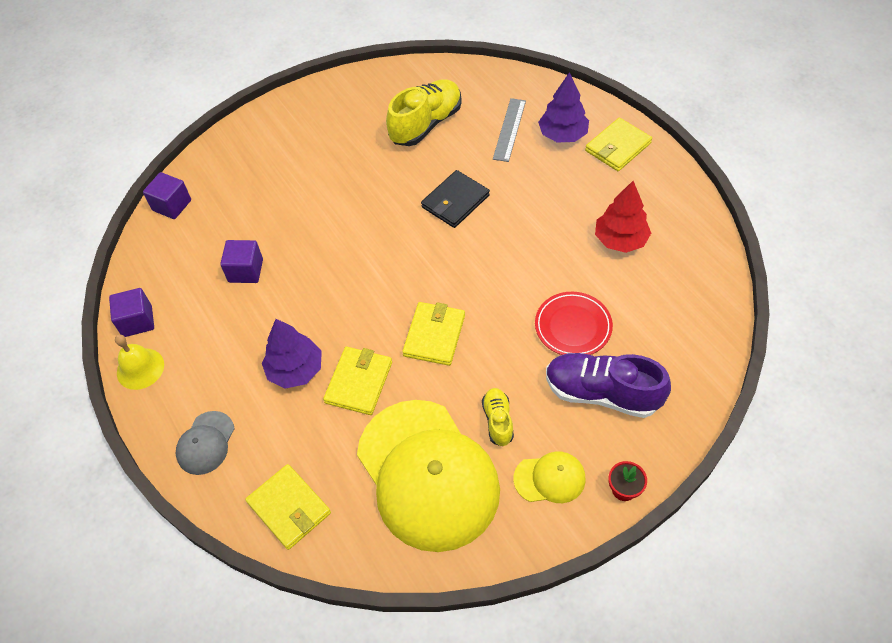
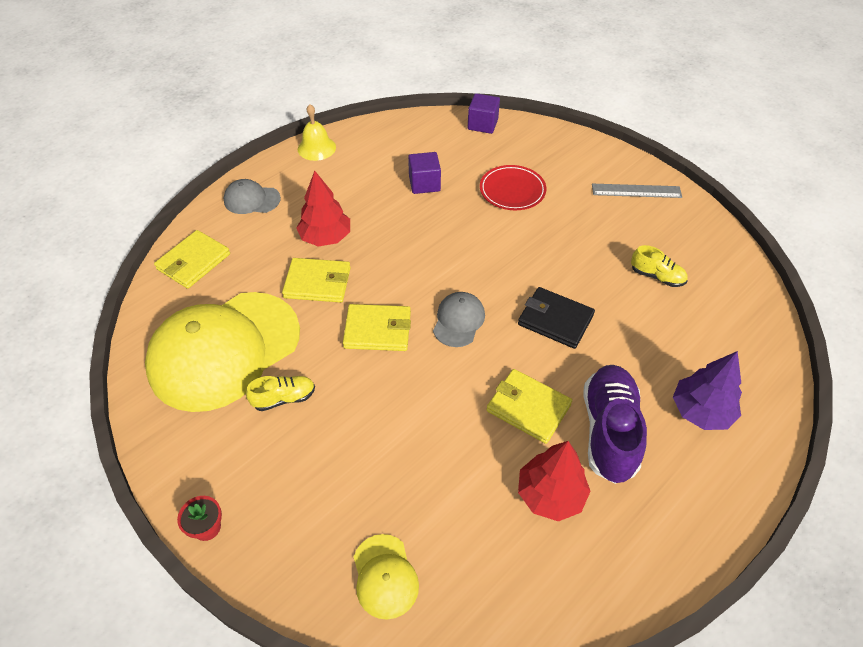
camera: 75 degrees right, 5 degrees down
(137, 321) = (360, 135): purple cube -> none
(295, 370) = (326, 237): purple tree -> red tree
(426, 124) = (657, 276): yellow shoe -> yellow shoe, size x0.52
(439, 270) = (458, 321): none -> grey cap
(509, 129) = (684, 354): grey ruler -> grey ruler (636, 191)
(550, 478) = (220, 453): yellow cap -> yellow cap (385, 576)
(573, 326) = (410, 454): red plate -> red plate (512, 190)
(602, 393) = (325, 494): purple shoe -> purple shoe (609, 431)
(618, 147) = (708, 478): yellow wallet -> yellow wallet (528, 408)

